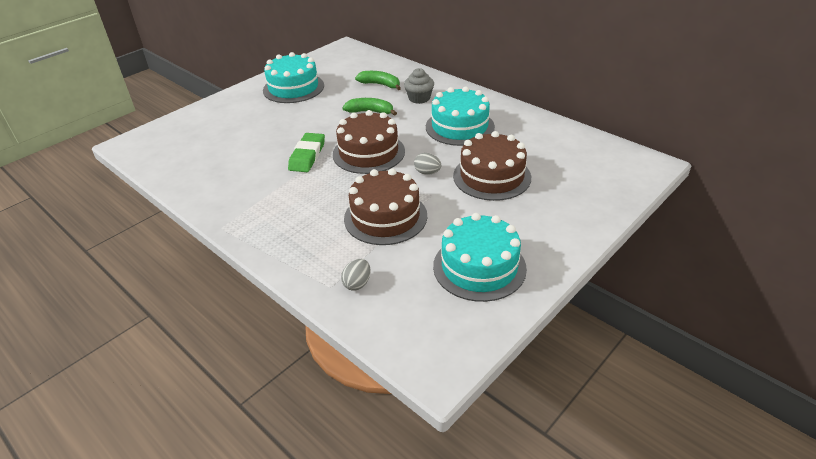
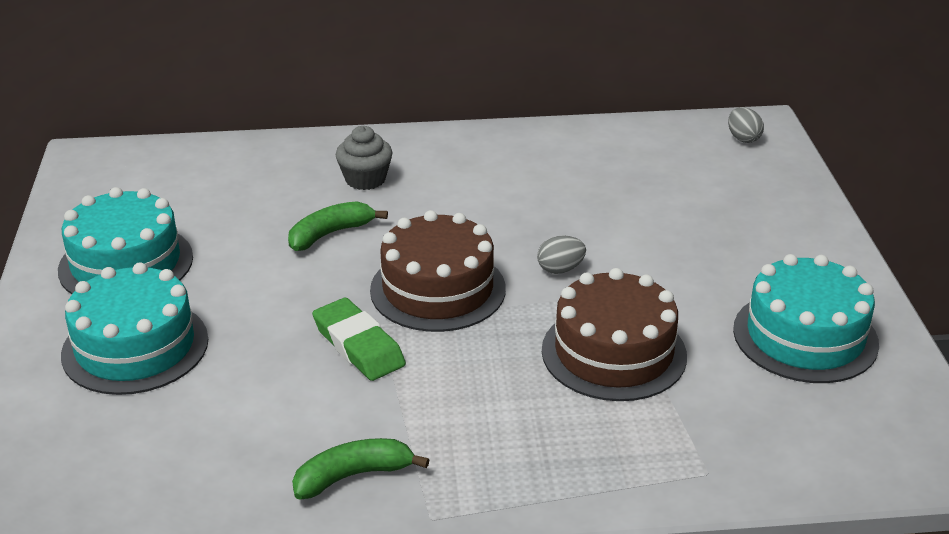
camera: 50 degrees left, 5 degrees down
(357, 283) = (728, 446): grey egg -> grey egg (743, 138)
(380, 85) = (268, 188): green banana -> green banana (353, 476)
(459, 127) = (491, 190): turquoise cake -> turquoise cake (135, 347)
(492, 176) = (639, 230): brown cake -> none

